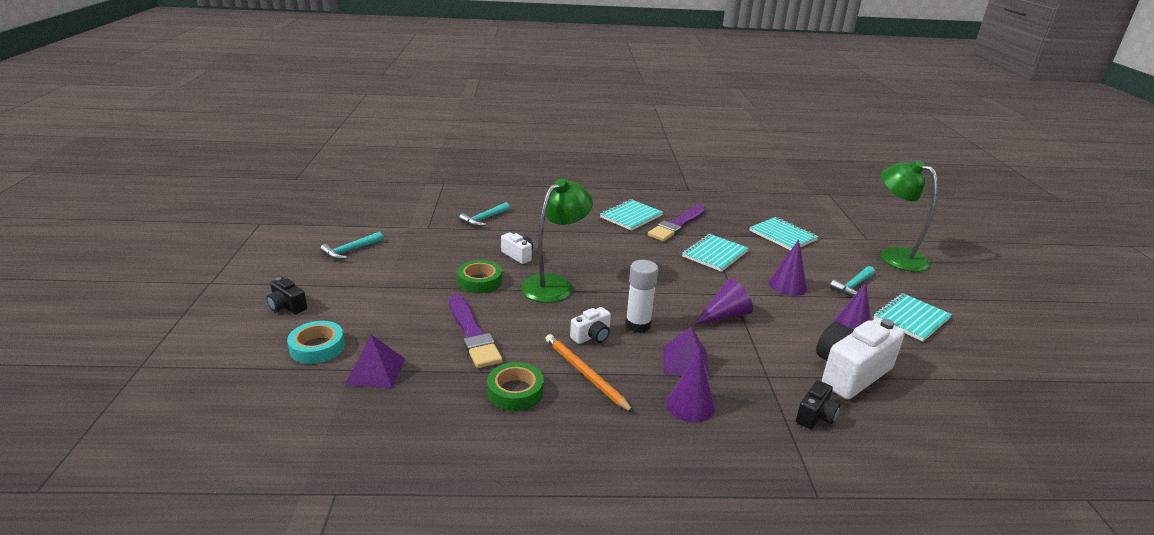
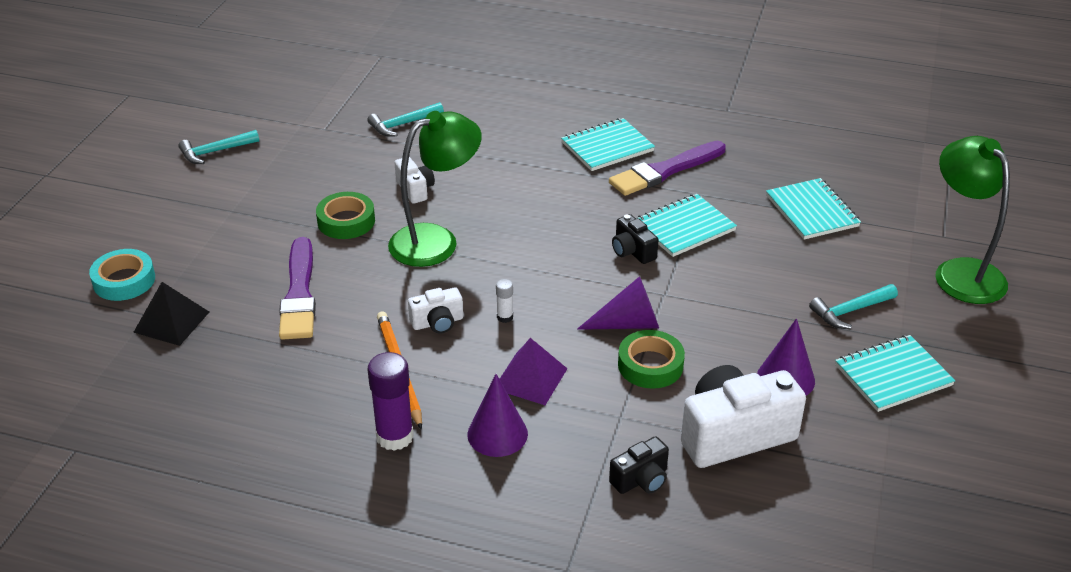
camera: 20 degrees right, 10 degrees up
(287, 306) = (114, 221): black camera -> black camera (632, 251)
(375, 371) = (171, 322): purple pyramid -> black pyramid
(515, 391) = (307, 376): green tape -> green tape (650, 365)
(614, 423) = (395, 436): none -> purple glue stick
(638, 325) = (505, 317): white glue stick -> white glue stick, size x0.49
(787, 285) = (752, 294): purple cone -> none

